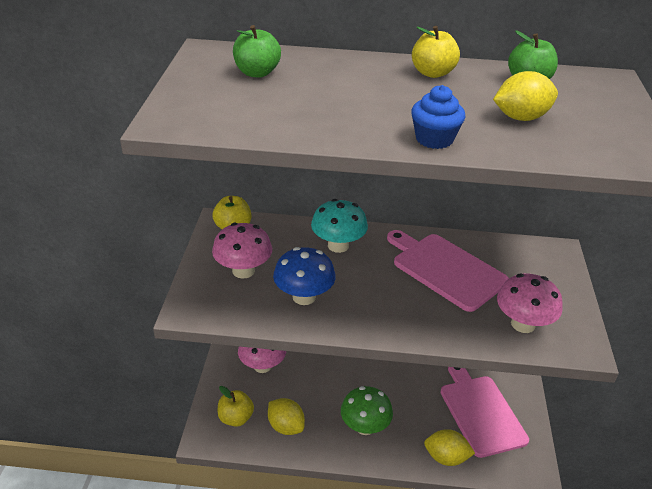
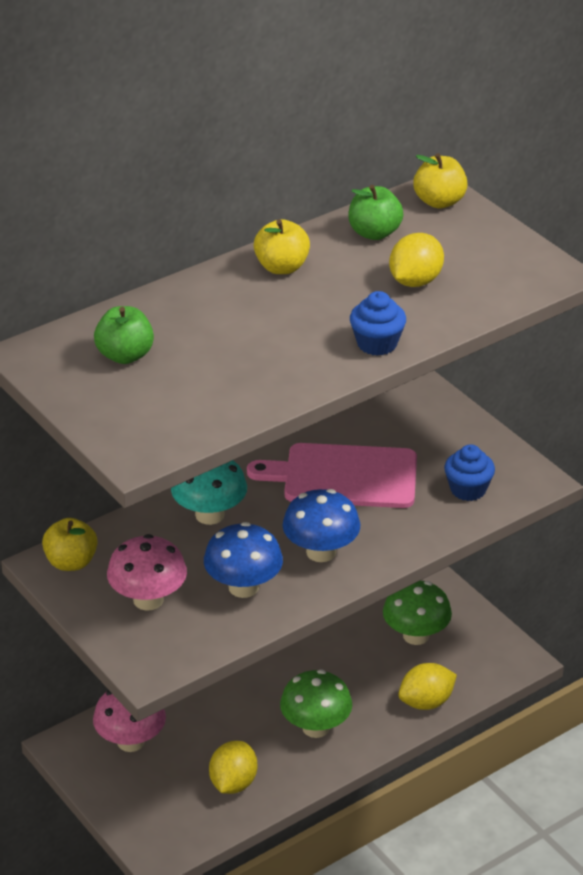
camera: 40 degrees left, 0 degrees up
(236, 418) = (168, 812): yellow apple -> yellow apple (439, 202)
(286, 426) = (233, 783): yellow lemon -> yellow lemon turned 75 degrees counterclockwise
(376, 305) = (321, 552): none -> blue mushroom
(480, 412) = (416, 635): pink cutting board -> green mushroom
(523, 324) = (468, 489): pink mushroom -> blue cupcake

